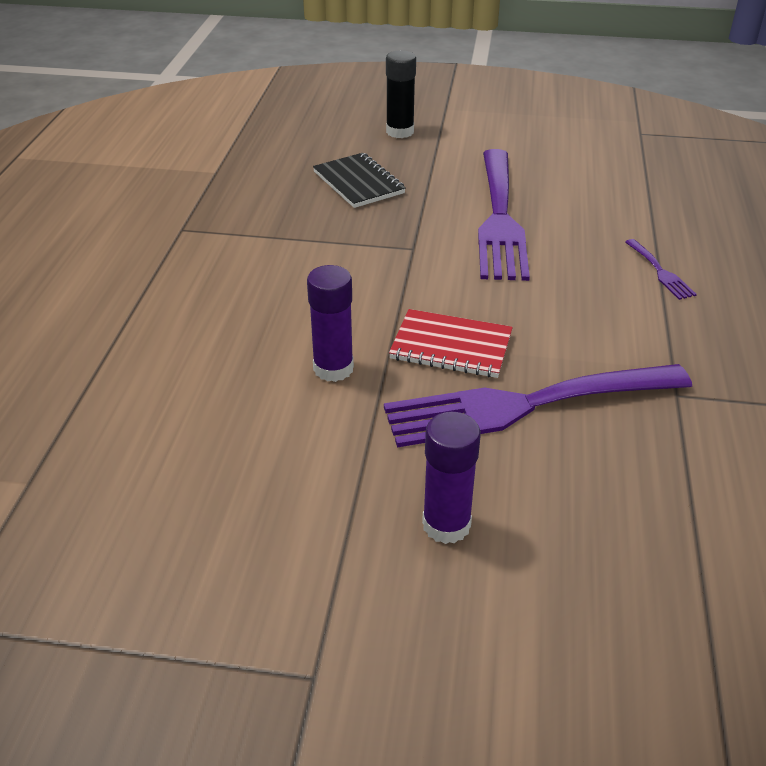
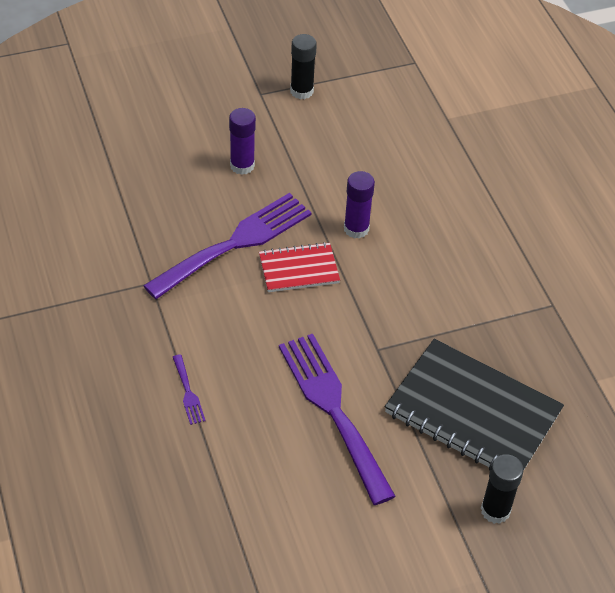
camera: 150 degrees right, 10 degrees up
(224, 647) = (301, 91): none -> black glue stick
(358, 183) = (473, 412): black notebook -> black notebook, size x1.88
(660, 272) = (188, 393): purple fork -> purple fork turned 150 degrees counterclockwise

